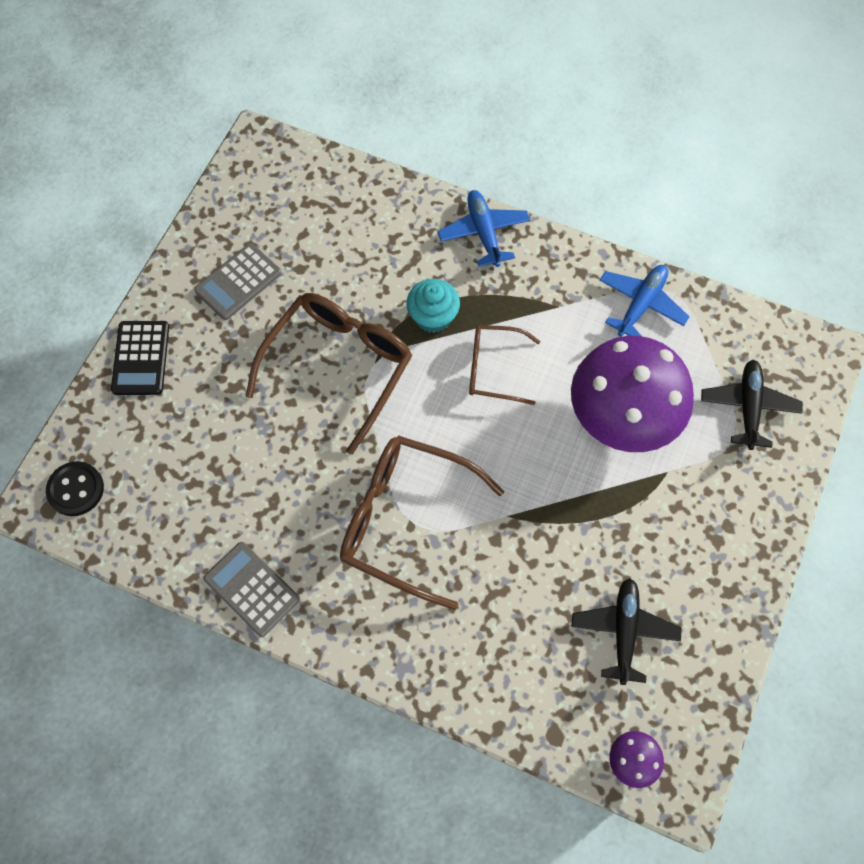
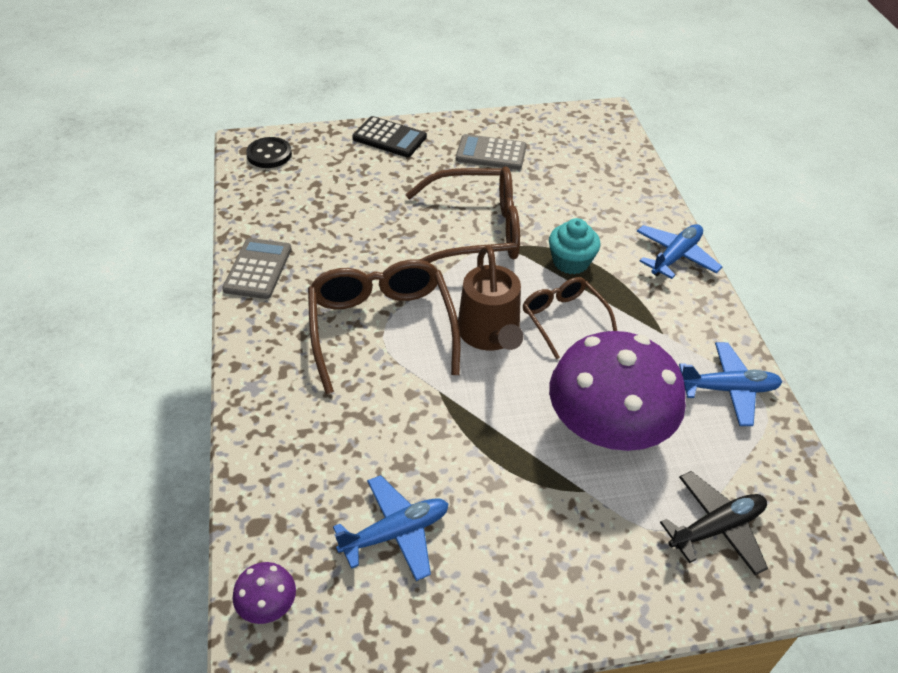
camera: 55 degrees right, 20 degrees down
(141, 358) = (389, 138): black calculator -> black calculator turned 120 degrees counterclockwise
(472, 436) = (490, 334): none -> brown watering can
(624, 631) = (395, 533): black plane -> blue plane

